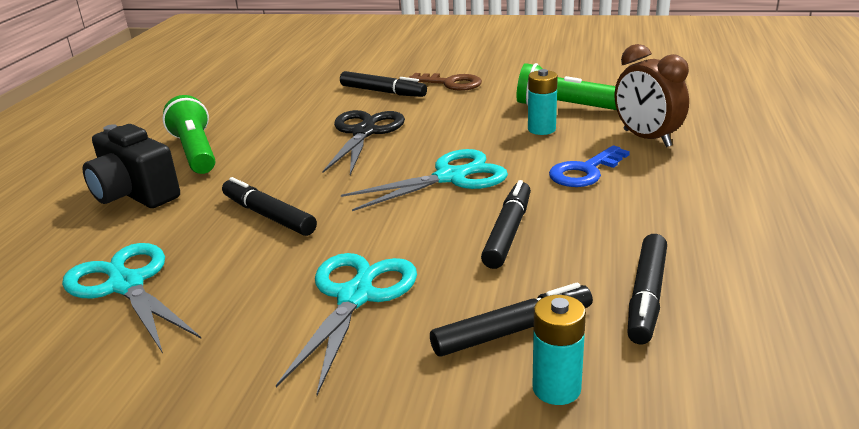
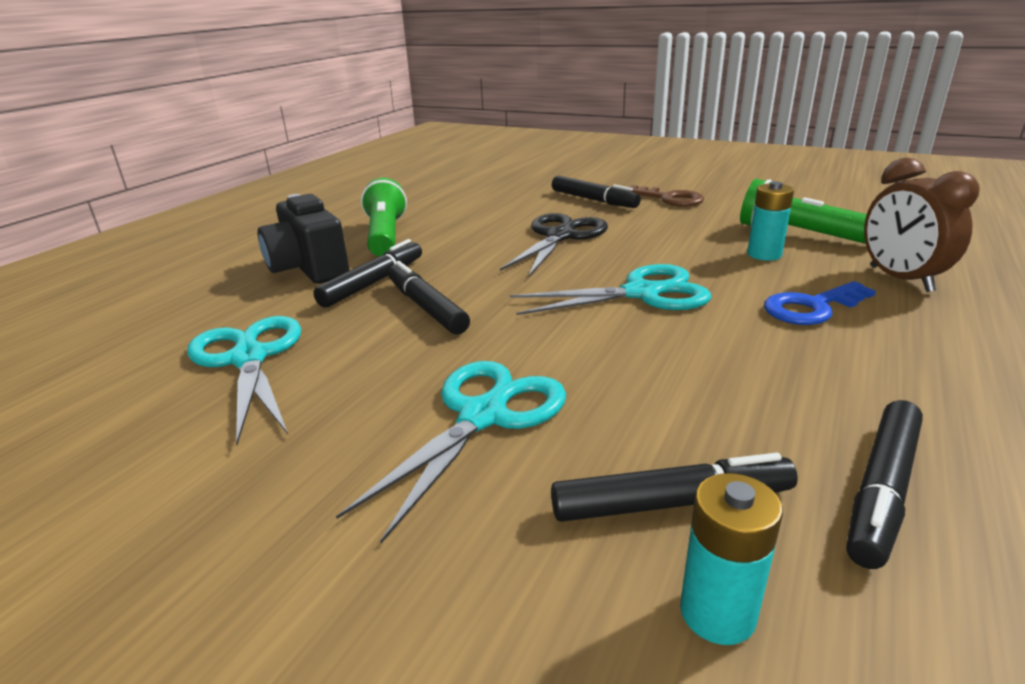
camera: 15 degrees right, 0 degrees up
(508, 232) = (696, 367): black marker -> black marker (373, 282)

